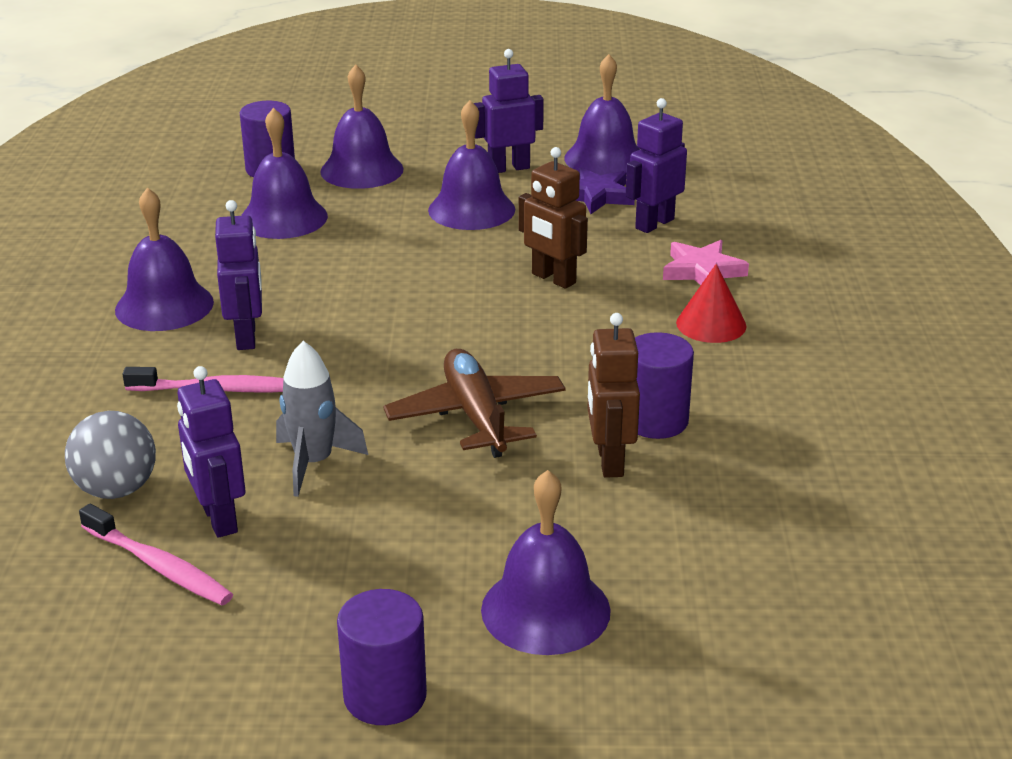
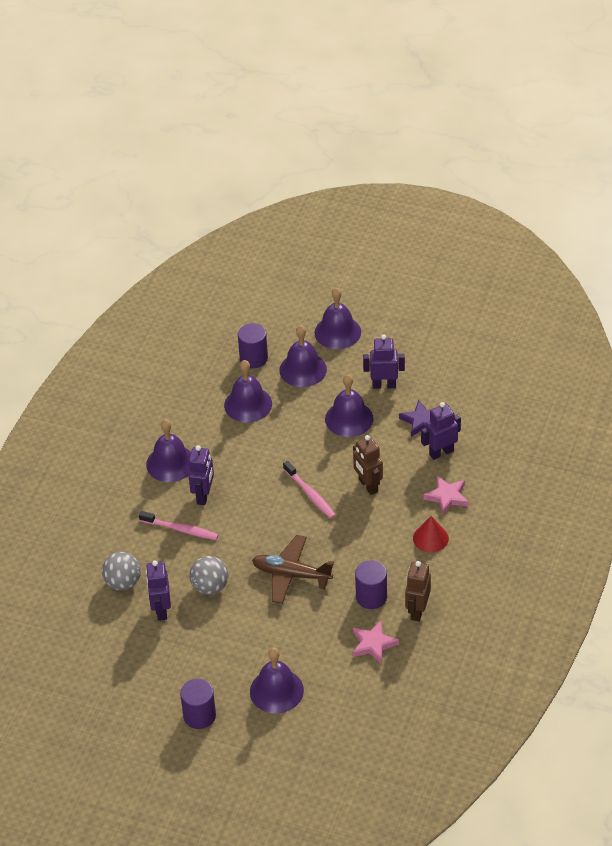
camera: 20 degrees right, 15 degrees up
(159, 566) = (131, 630): pink toothbrush -> pink toothbrush (310, 494)
(314, 463) = (210, 587): grey rocket -> grey ball
(476, 416) = (291, 574): brown plane -> brown plane turned 75 degrees counterclockwise
(605, 158) = (442, 388): purple bell -> purple bell (337, 332)
(609, 461) = (339, 617): brown robot -> brown robot (417, 611)
(707, 491) = (373, 644): none -> pink star

